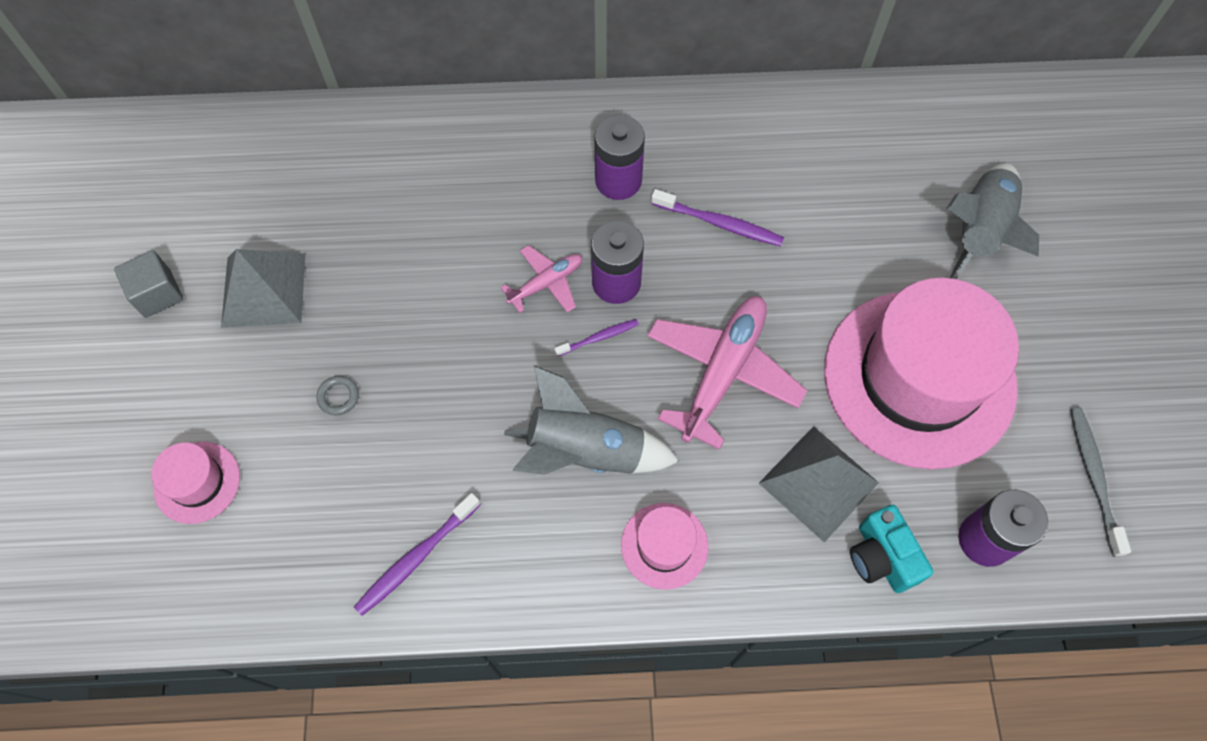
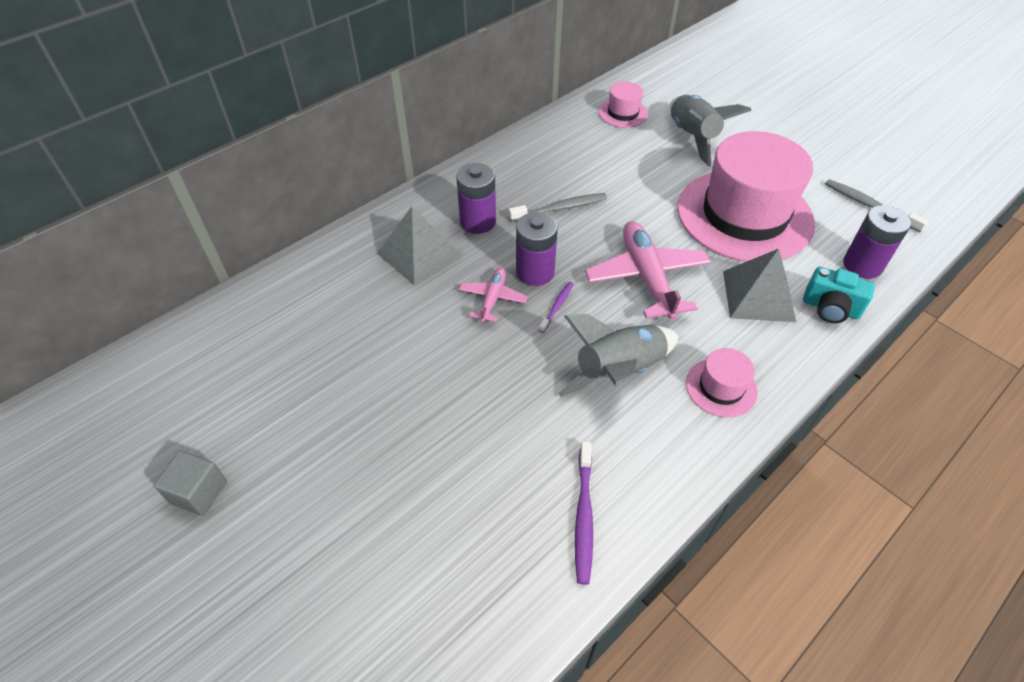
camera: 40 degrees left, 15 degrees down
(197, 482) = (364, 599): pink hat -> pink hat (623, 113)
(263, 289) = (290, 431): grey pyramid -> grey pyramid (418, 254)
(338, 397) = (420, 458): grey ring -> none
(719, 223) = (560, 208): purple toothbrush -> grey toothbrush

